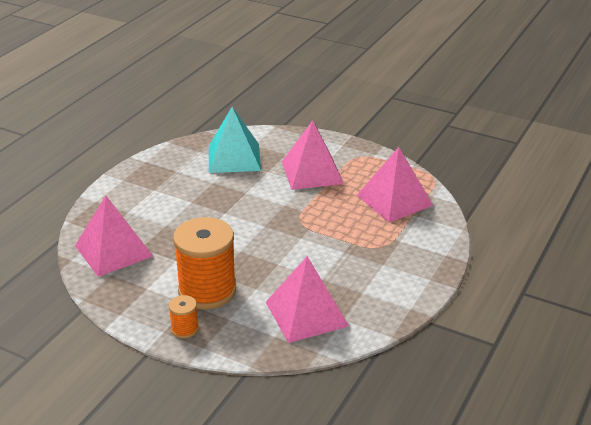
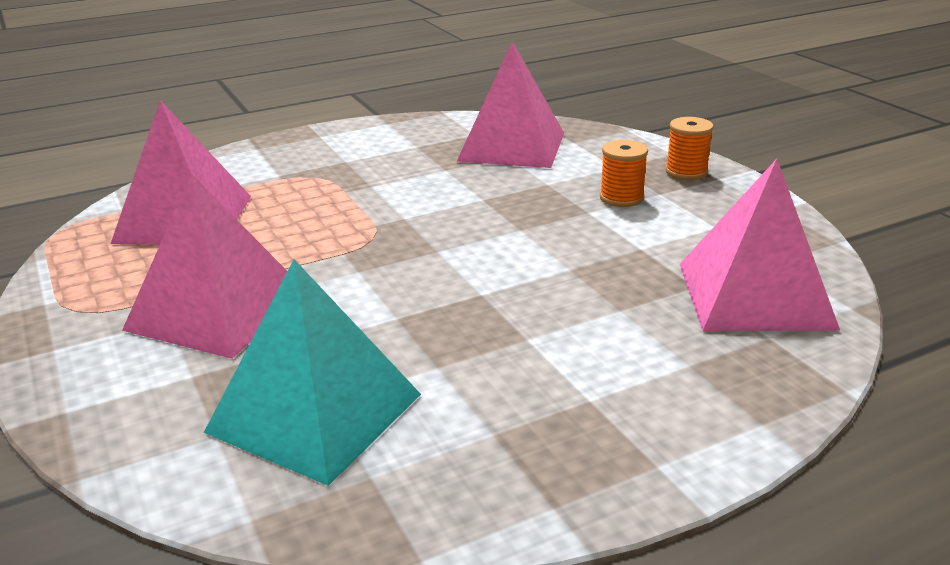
camera: 145 degrees left, 5 degrees down
(207, 291) = (621, 198): orange spool -> orange spool, size x0.45

